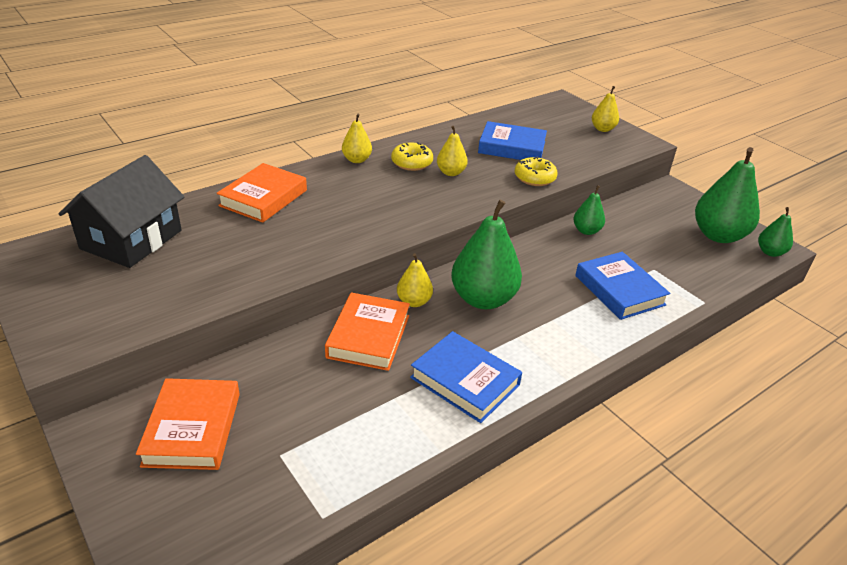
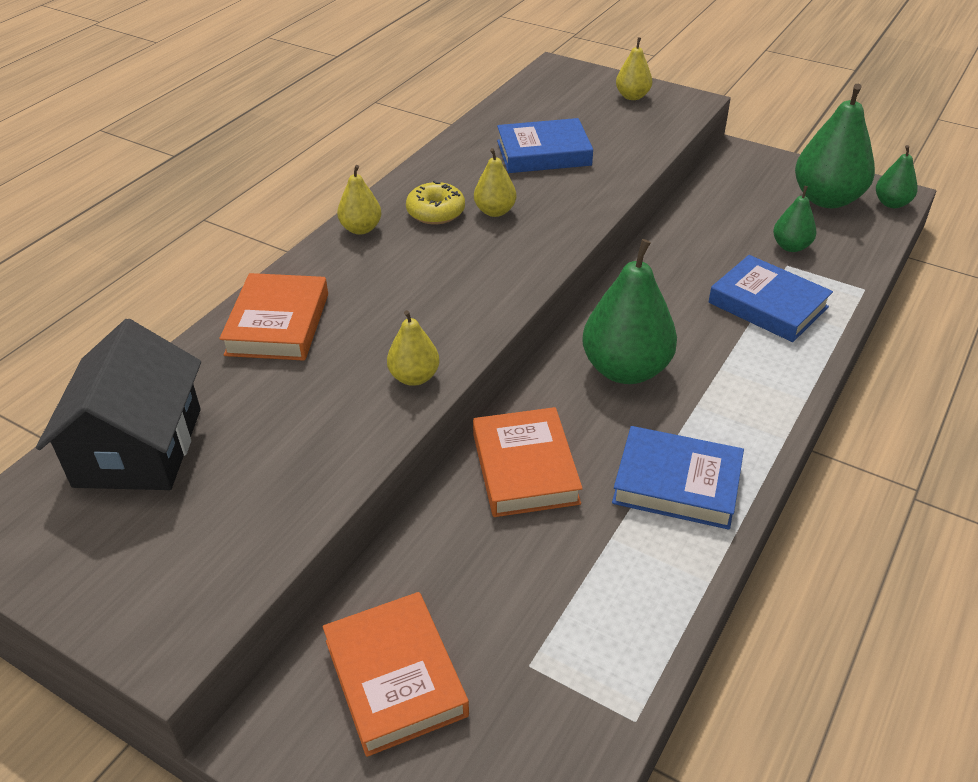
camera: 20 degrees left, 5 degrees up
(414, 301) = (547, 402): yellow pear -> yellow pear (414, 377)
(534, 178) = (600, 188): yellow donut -> none
(586, 231) = (682, 239): green pear -> green pear (791, 246)

